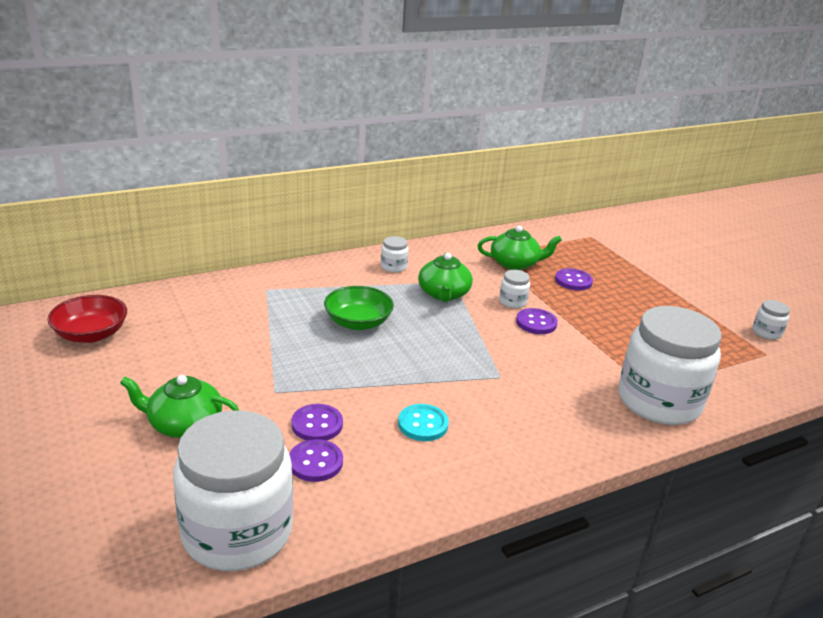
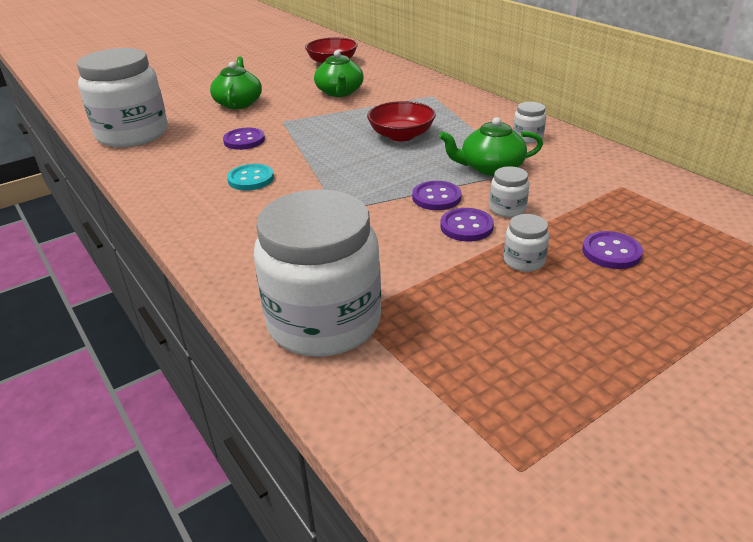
camera: 85 degrees right, 5 degrees up
(315, 462) = (199, 146): purple button -> purple button (436, 197)
(358, 322) = (401, 135): green bowl -> red bowl
(515, 263) = (616, 205): green teapot -> green teapot (340, 92)
(766, 332) = (612, 486): white jar -> white jar (524, 261)

